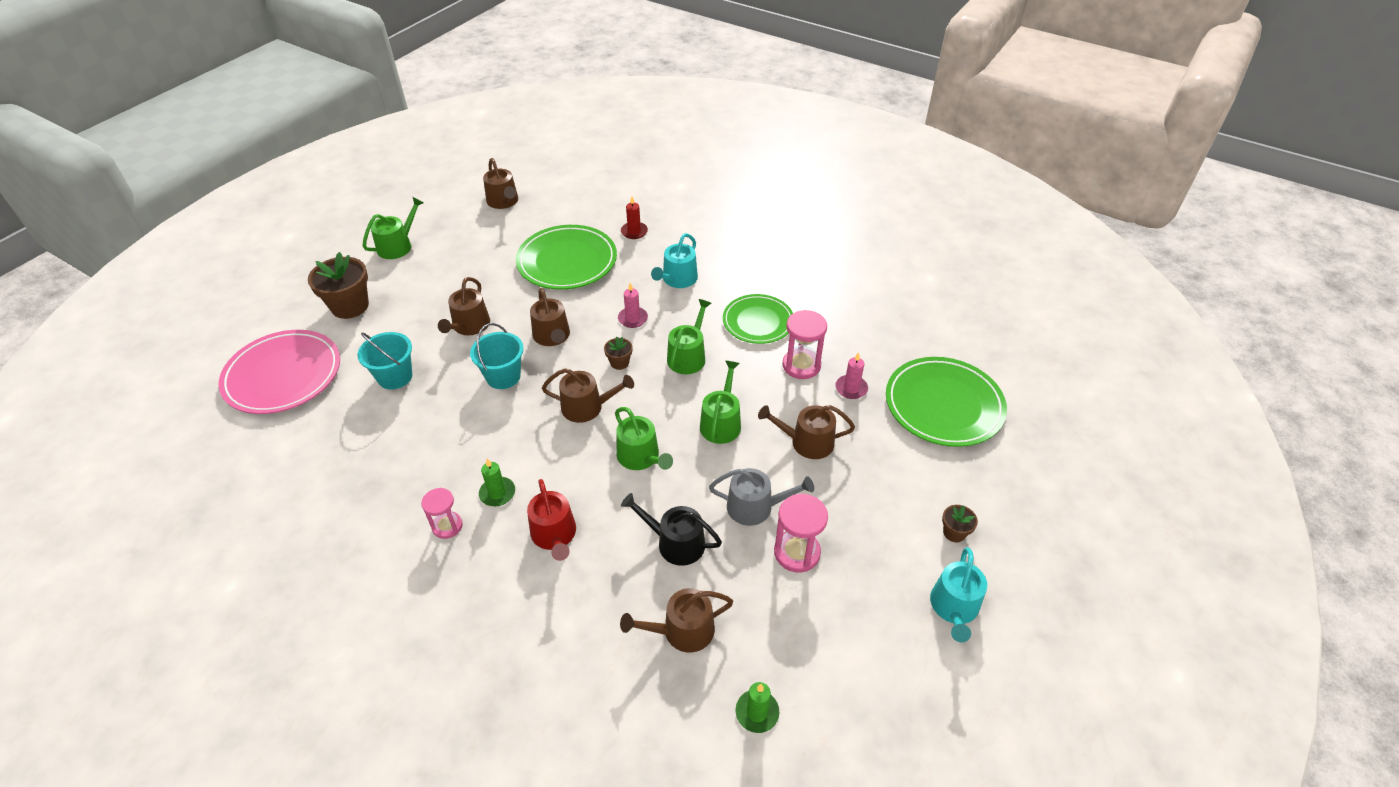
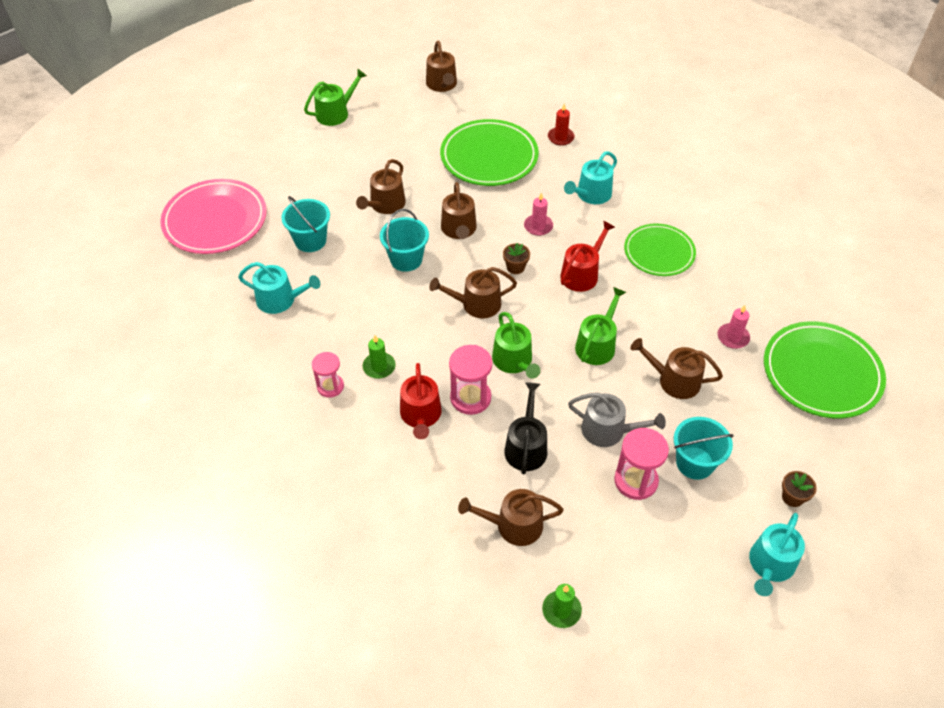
camera: 15 degrees right, 5 degrees up
(350, 306) = (283, 165): brown flower pot -> none
(373, 445) = (280, 300): none -> turquoise watering can
(587, 407) = (476, 304): brown watering can -> brown watering can turned 150 degrees clockwise
(675, 542) = (526, 446): black watering can -> black watering can turned 60 degrees clockwise
(688, 356) = (582, 274): green watering can -> red watering can
(801, 365) = (690, 305): pink hourglass -> pink hourglass (470, 398)
(850, 520) = (695, 463): none -> turquoise bucket

